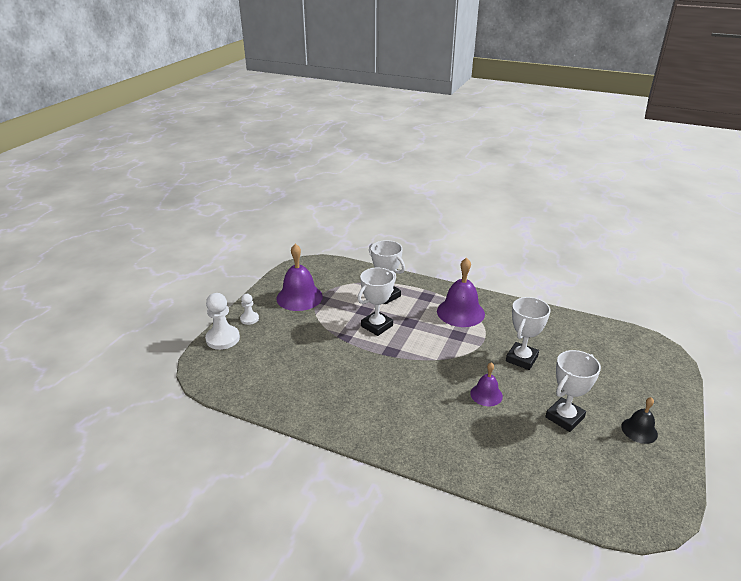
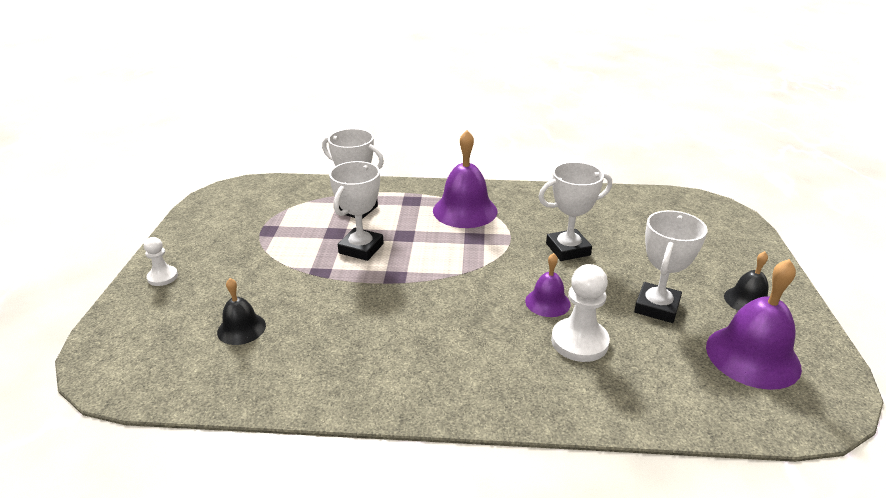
camera: 20 degrees left, 0 degrees up
(223, 339) = (126, 314): white pawn -> white pawn (579, 342)
(284, 364) = (241, 328): none -> black bell
(299, 297) = (232, 233): purple bell -> purple bell (752, 356)
(521, 359) = (568, 249): white trophy -> white trophy turned 60 degrees clockwise

